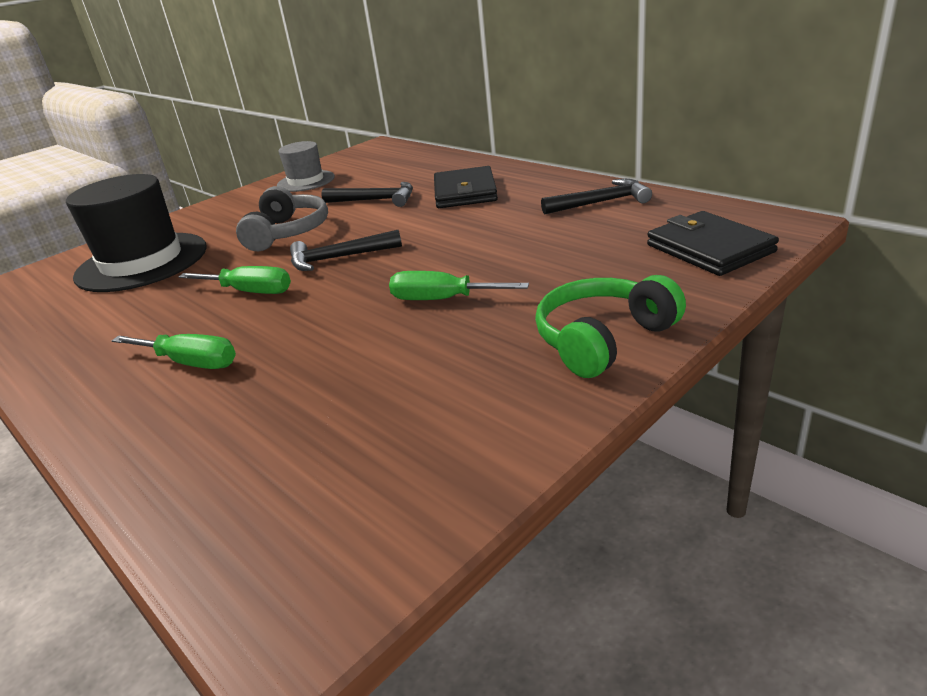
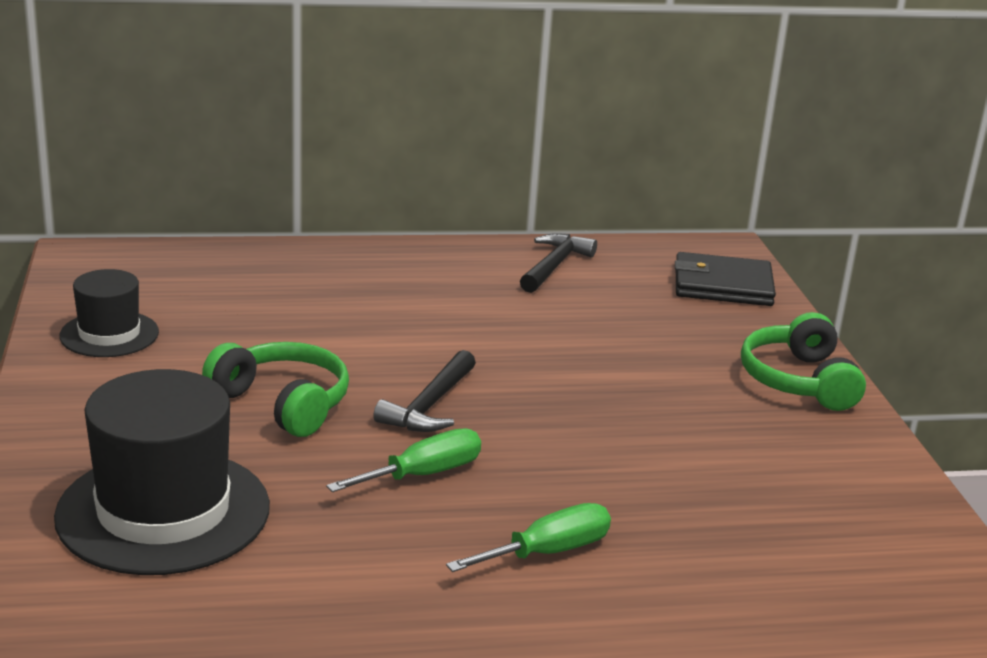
camera: 60 degrees left, 5 degrees down
(287, 232) = (283, 403): grey headphones -> green headphones
(306, 181) = (109, 334): grey hat -> black hat
(375, 200) = (295, 330): black hammer -> none
(442, 299) = (627, 401): green screwdriver -> none
(465, 192) = (386, 291): black wallet -> none

